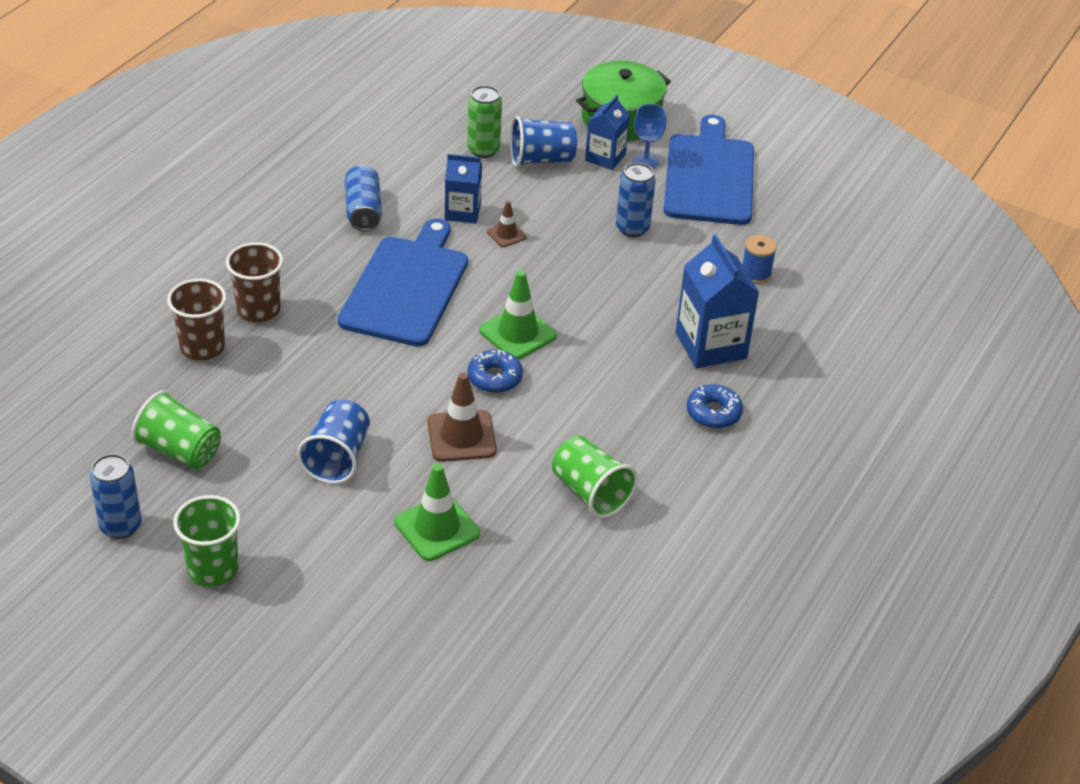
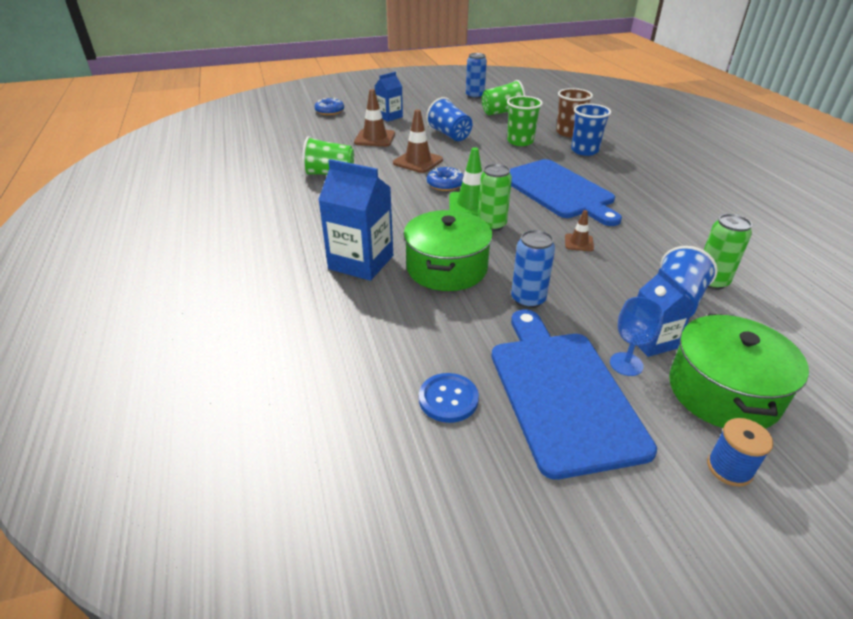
camera: 135 degrees right, 5 degrees down
(213, 569) = (427, 102): green cup -> green cup (520, 141)
(258, 310) = (584, 151): brown cup -> blue cup
(363, 211) = (659, 205): blue can -> none
(437, 528) = (375, 138): green traffic cone -> brown traffic cone
(462, 212) = (624, 238): blue carton -> blue carton (389, 116)
(542, 299) = (492, 225): none -> green can
(649, 290) = (447, 268): none -> green pot
(709, 176) = (562, 393): blue cutting board -> blue cutting board turned 150 degrees counterclockwise
(713, 413) = (311, 232): blue donut -> blue donut (329, 111)
(755, 274) = (397, 329): blue spool -> blue spool (729, 468)
(780, 217) = (448, 399): none -> blue button

